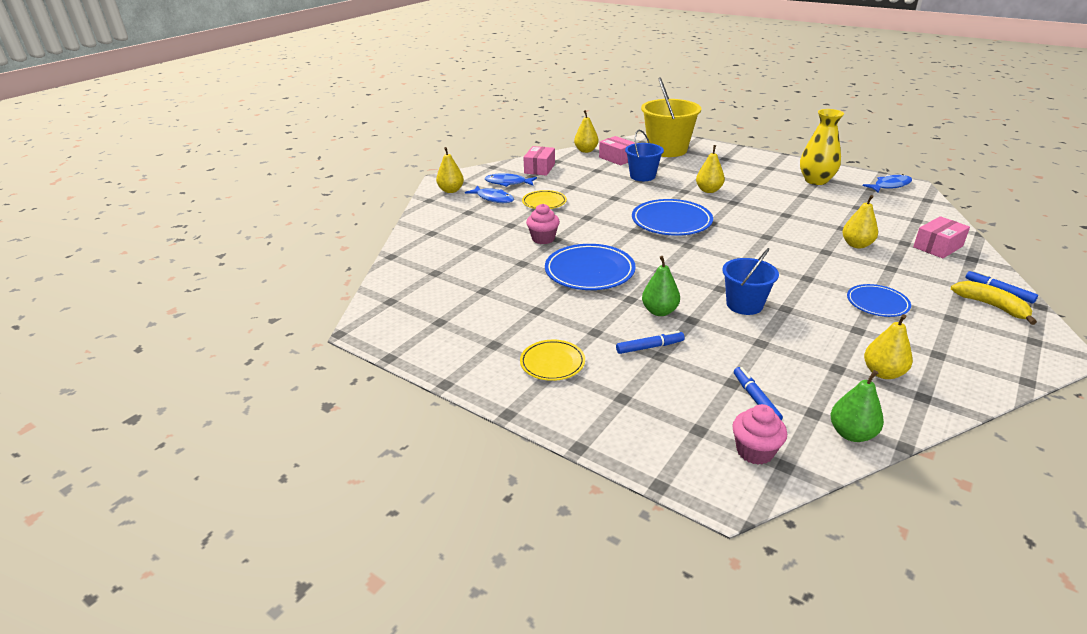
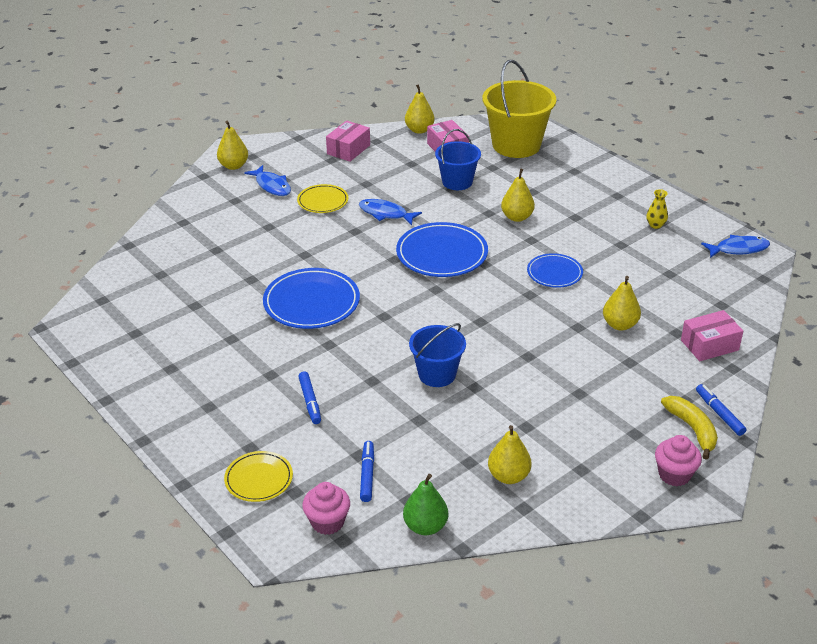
camera: 15 degrees right, 5 degrees up
(508, 183) = (301, 165): blue fish -> blue fish (386, 214)
(543, 239) = (291, 252): pink cupcake -> pink cupcake (674, 475)
(552, 363) = (211, 399): yellow plate -> yellow plate (259, 479)
(649, 347) = (310, 401): blue marker -> blue marker turned 75 degrees clockwise
(659, 311) = (347, 364): green pear -> none
(816, 180) = (655, 225): yellow vase -> yellow vase, size x0.45
(877, 303) = (574, 401): blue plate -> blue plate (554, 273)

